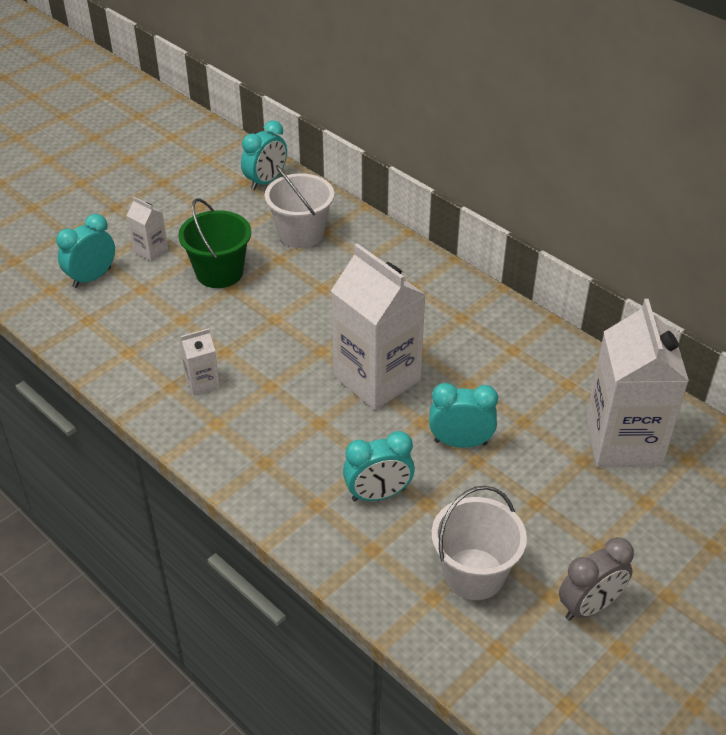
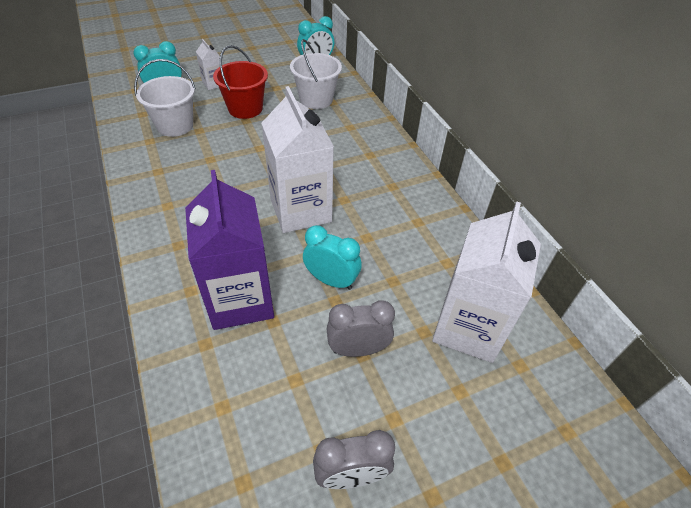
camera: 20 degrees right, 5 degrees up
(202, 382) = (180, 175): white carton -> none
(219, 272) = (245, 108): green bucket -> red bucket
(378, 494) = (240, 300): turquoise clock -> purple carton
(474, 574) = (270, 399): white bucket -> white bucket (175, 125)
(529, 499) = (358, 349): none -> grey clock

